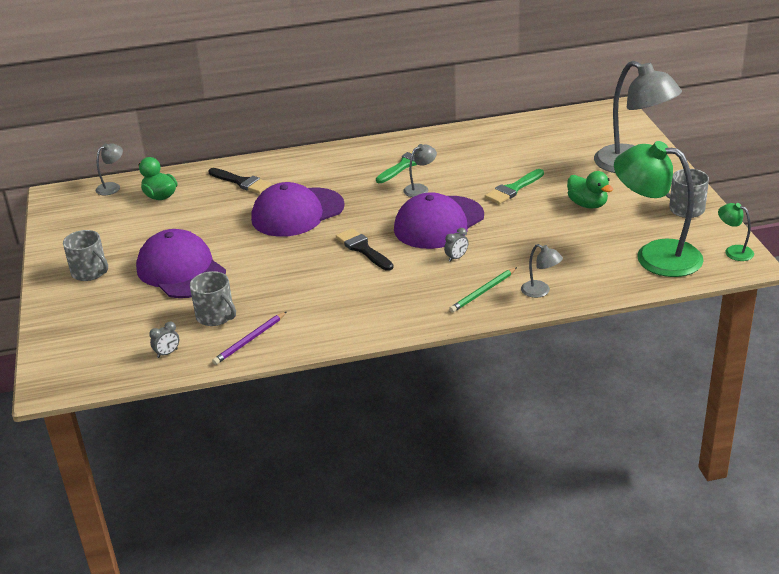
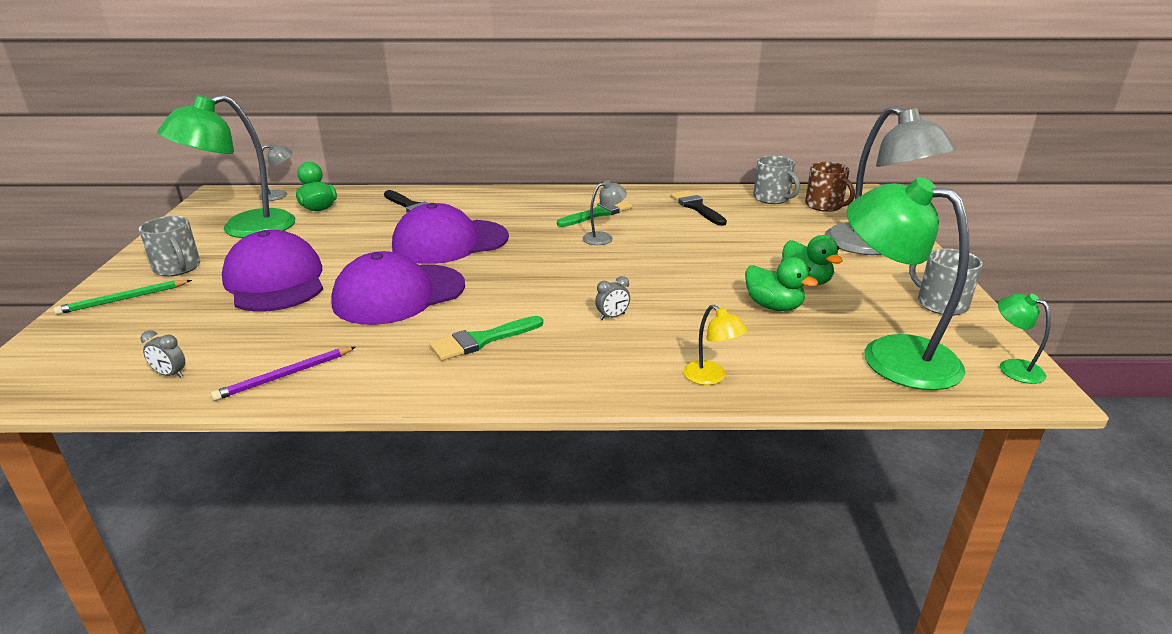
camera: 10 degrees right, 5 degrees down
(112, 227) = (244, 229): none -> green lamp
(167, 353) = (170, 374): grey clock -> grey clock turned 45 degrees clockwise
(216, 316) = (269, 338): grey mug -> grey mug (772, 198)
(363, 249) = (501, 289): black brush -> black brush (696, 207)
(438, 223) = (608, 275): purple cap -> purple cap (399, 294)
(483, 292) = (629, 365): green pencil -> green pencil (123, 299)
(513, 189) = (715, 252): green brush -> green brush (482, 340)
(540, 291) = (711, 377): grey lamp -> yellow lamp
(569, 230) = (773, 306): none -> green duck
(588, 128) = (824, 206): none -> brown mug

